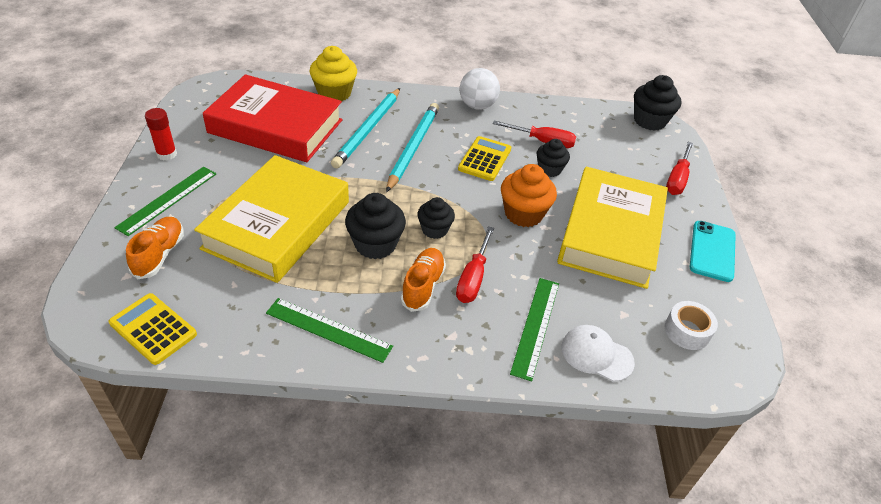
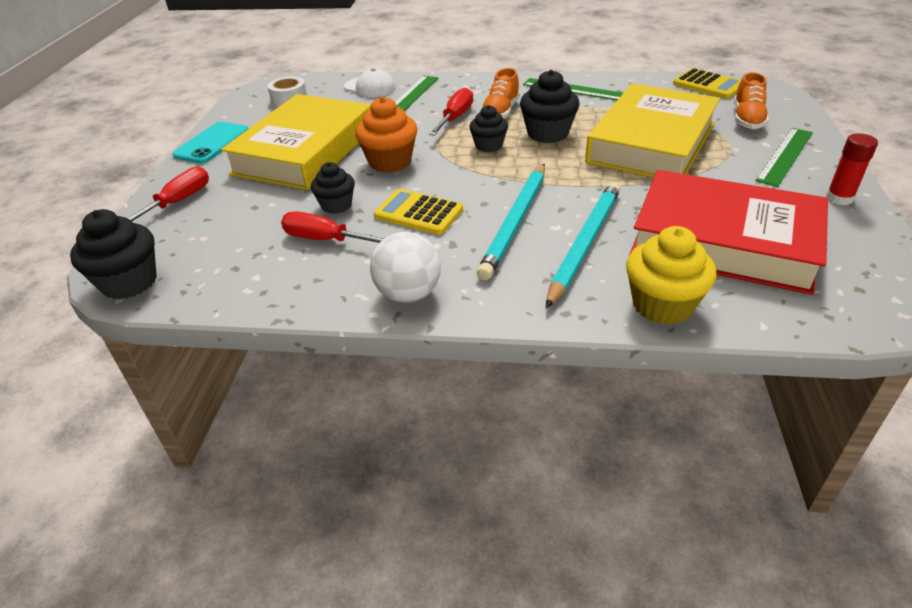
camera: 170 degrees left, 5 degrees down
(484, 159) = (418, 213): yellow calculator -> yellow calculator turned 90 degrees clockwise

